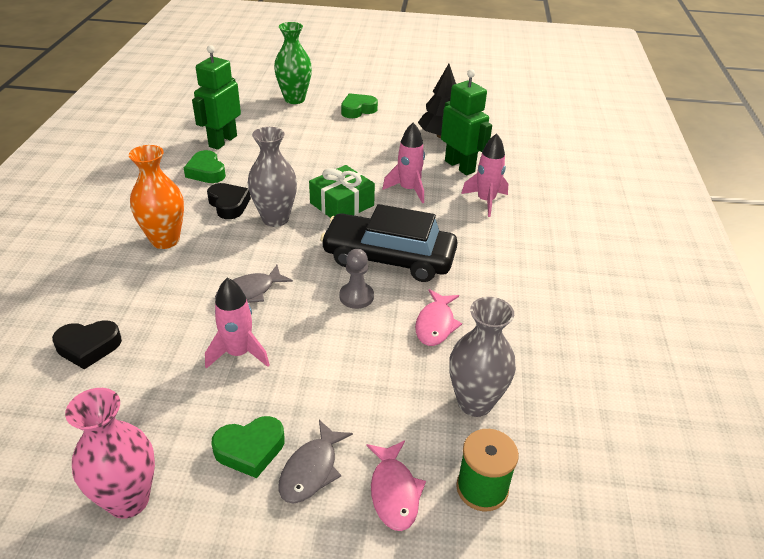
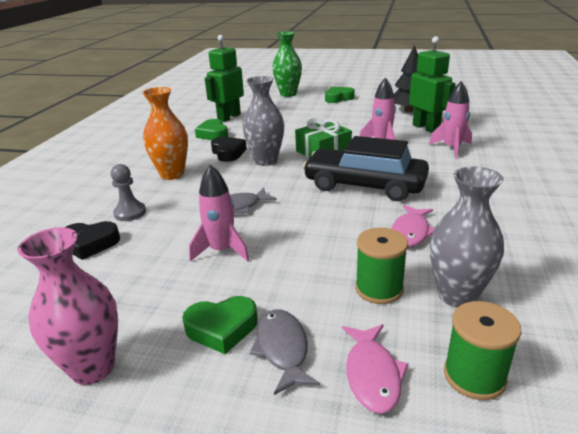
camera: 10 degrees right, 10 degrees down
(311, 470) = (283, 349): grey fish -> grey fish turned 135 degrees clockwise
(356, 297) = (334, 211): grey pawn -> grey pawn (130, 213)
(401, 397) = (379, 289): none -> green spool

